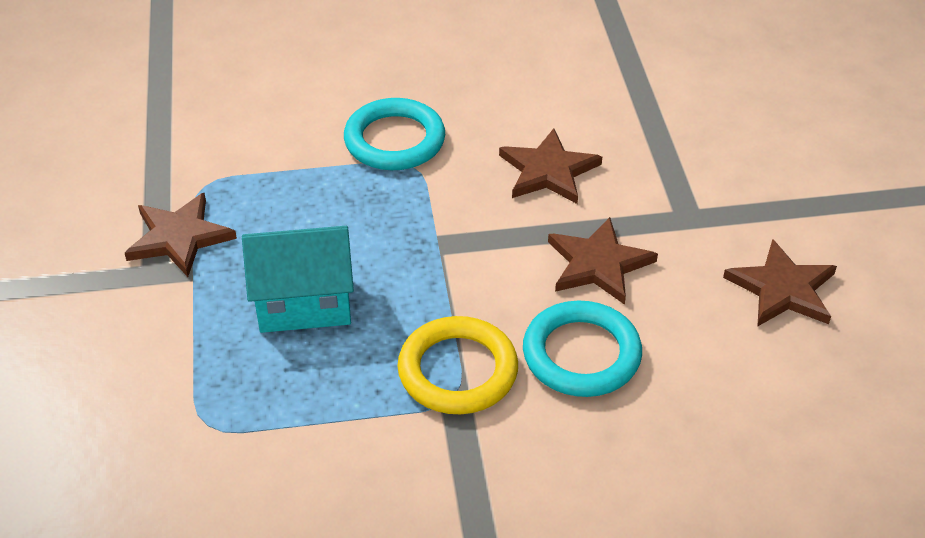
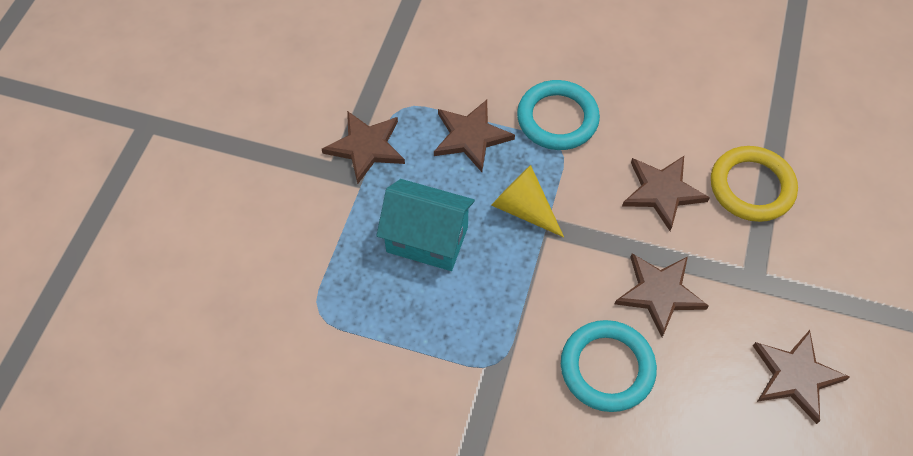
camera: 25 degrees right, 15 degrees up
(303, 188) = (470, 137): none -> brown star
(402, 236) = (523, 209): none -> yellow cone
(458, 371) = (509, 343): yellow ring -> yellow ring (751, 187)

